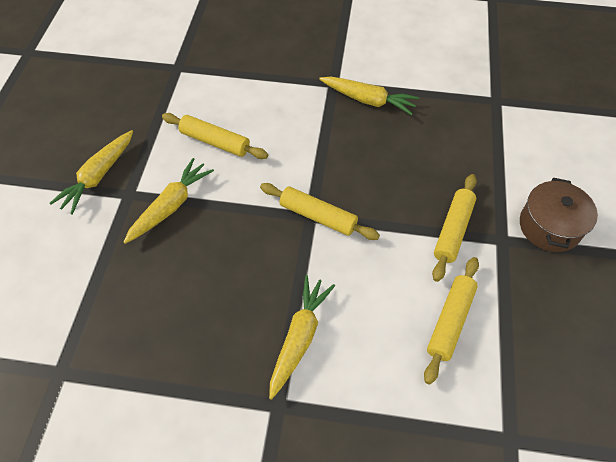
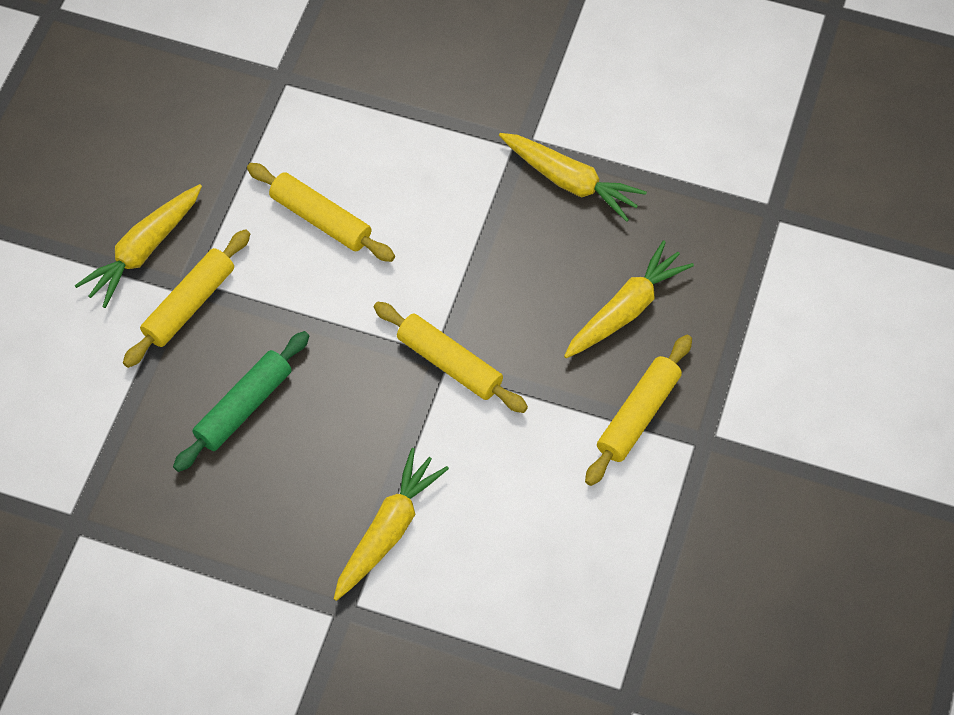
camera: 10 degrees right, 5 degrees up
(171, 206) = (243, 314): yellow carrot -> yellow carrot (626, 309)
(180, 266) = (244, 407): none -> green rolling pin
(450, 321) = (595, 542): yellow rolling pin -> yellow rolling pin (190, 304)
(549, 226) = (780, 431): brown pot -> none

